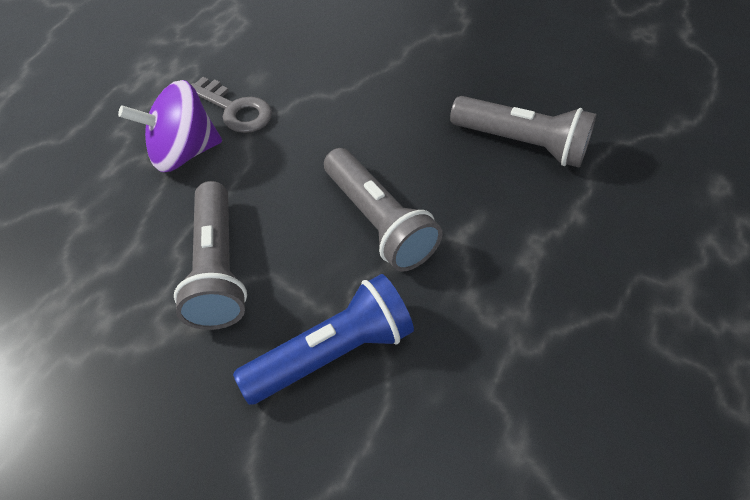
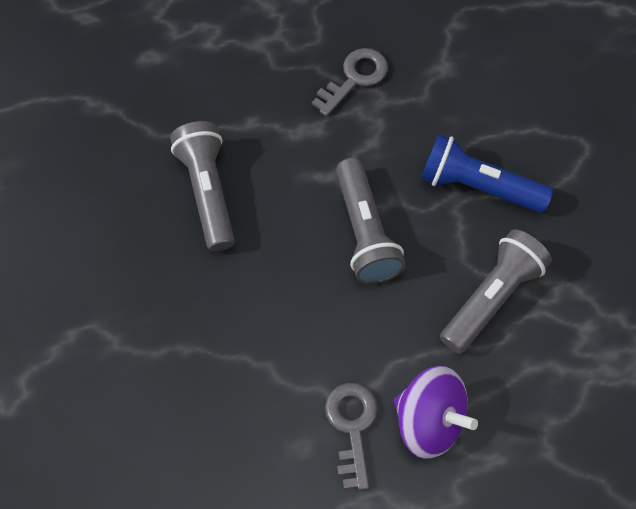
camera: 130 degrees left, 10 degrees up
(378, 222) = (365, 232): grey flashlight -> grey flashlight turned 150 degrees clockwise
(569, 339) = (354, 78): none -> grey key

